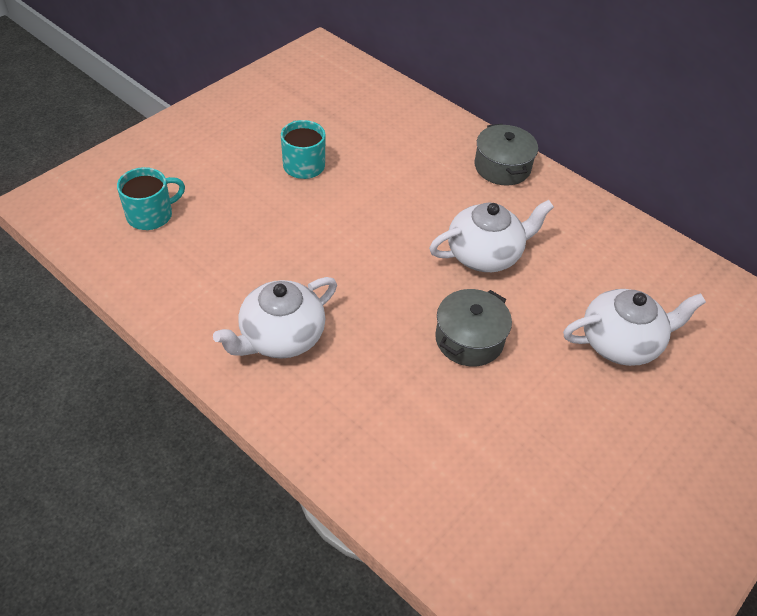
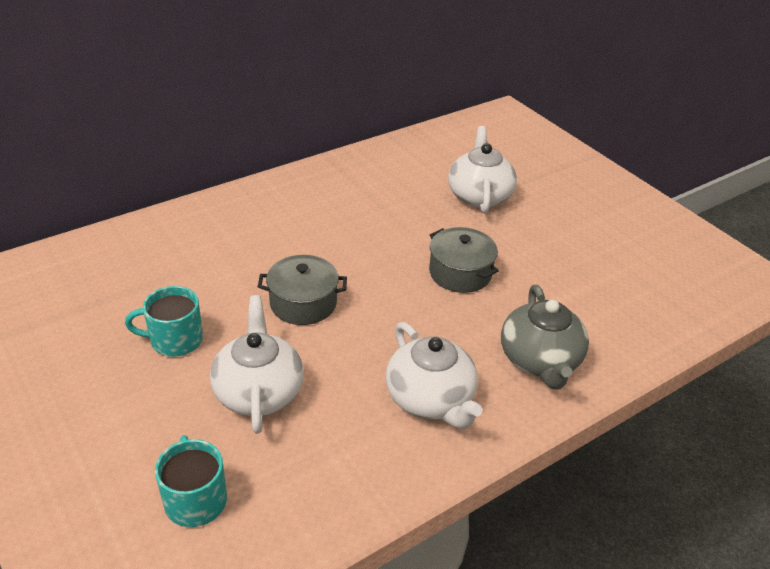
camera: 75 degrees left, 10 degrees down
(358, 421) = (540, 361): none -> grey teapot
(485, 254) = (363, 240): white teapot -> white teapot (258, 391)
(502, 167) = (253, 202): grey pot -> grey pot (303, 303)

